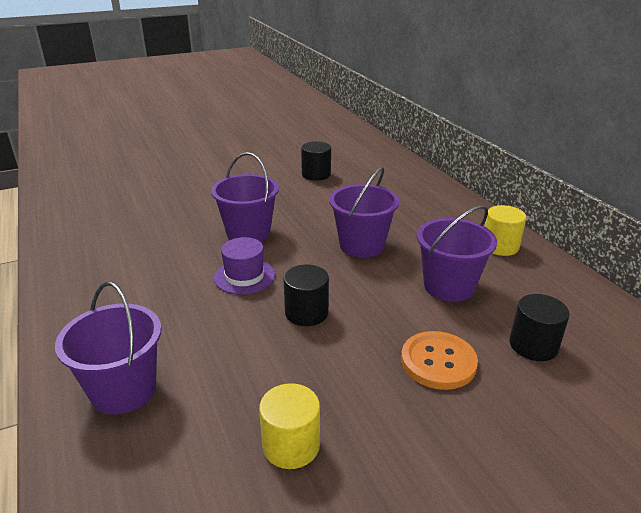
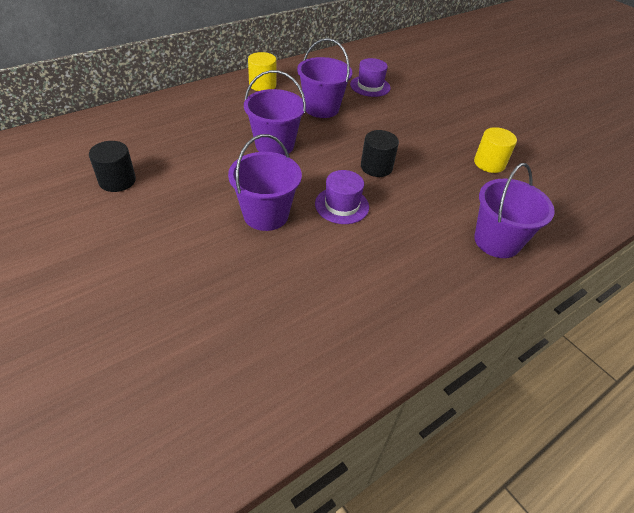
camera: 105 degrees left, 15 degrees up
(438, 362) = (399, 116): orange button -> none
(533, 345) = (370, 86): black cylinder -> purple hat

